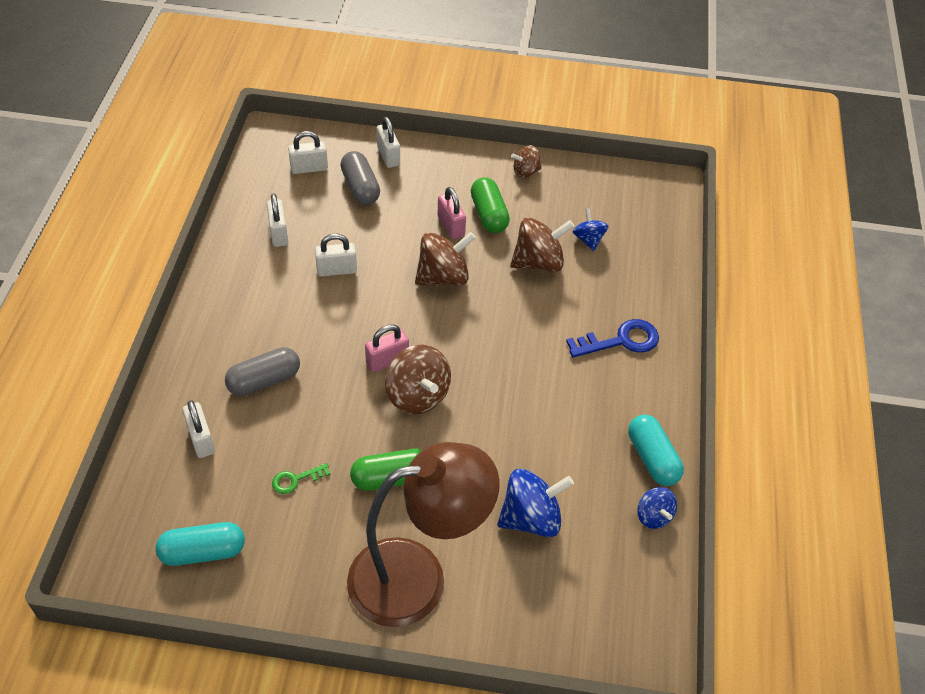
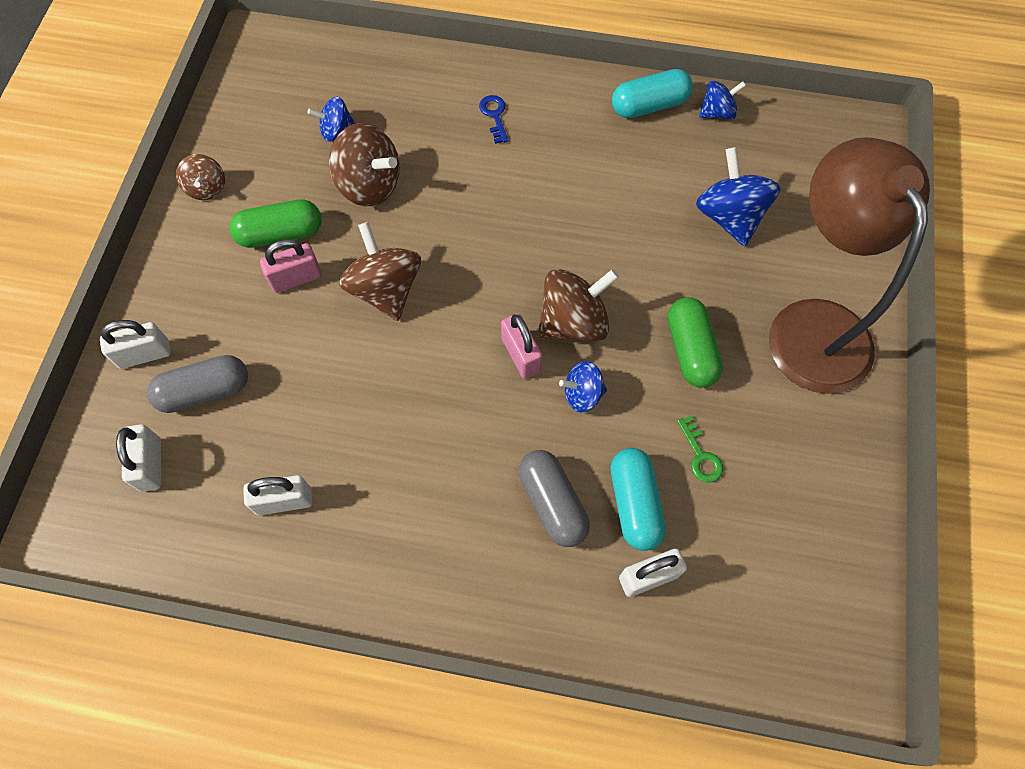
camera: 85 degrees left, 15 degrees up
(203, 552) = (809, 557): turquoise capsule -> turquoise capsule (634, 503)
(336, 270) = (363, 419): white padlock -> none
(352, 400) = (582, 394): none -> blue spinning top
(538, 262) = (369, 185): brown spinning top -> brown spinning top turned 135 degrees clockwise
(621, 341) = (494, 115): blue key -> blue key, size x0.56

